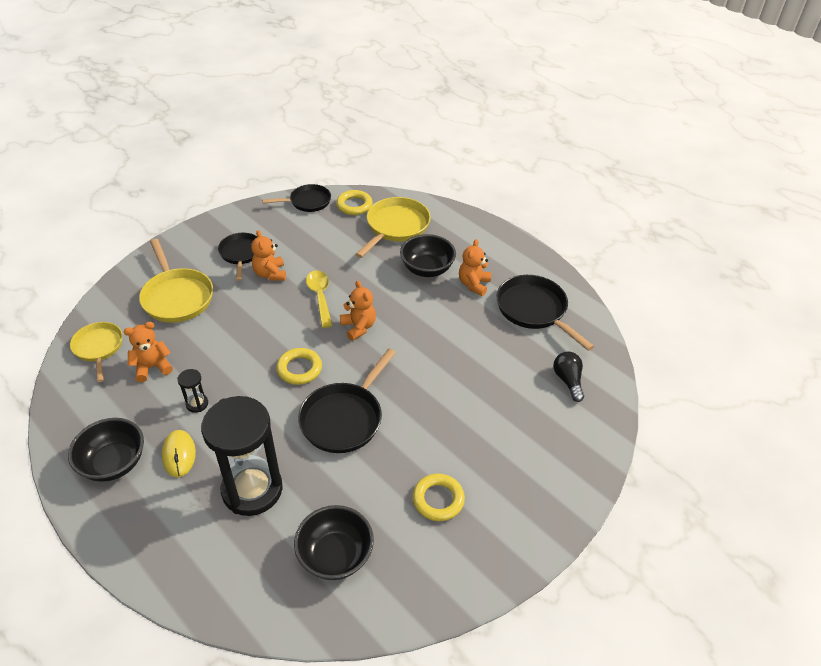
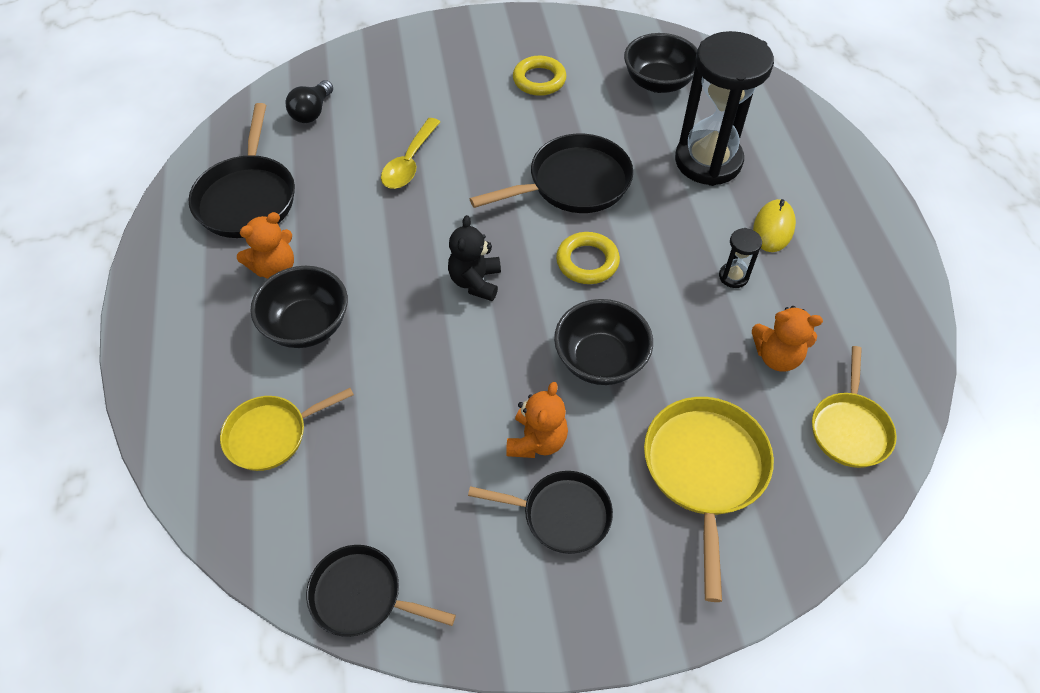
camera: 145 degrees left, 10 degrees up
(114, 463) = (850, 251): black bowl -> black bowl (600, 360)
(241, 254) = (560, 514): black pan -> black pan turned 105 degrees counterclockwise
(320, 297) = (491, 356): yellow spoon -> yellow spoon (409, 162)
(354, 205) = (289, 532): yellow ring -> none
(358, 327) = (475, 281): orange teddy bear -> black teddy bear
(395, 227) = (272, 434): yellow pan -> yellow pan, size x0.66

